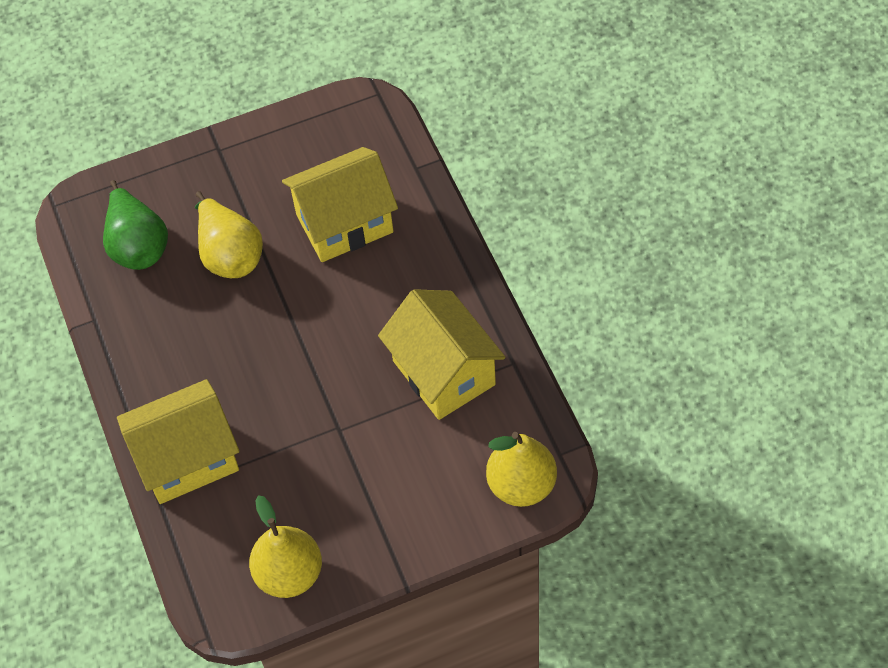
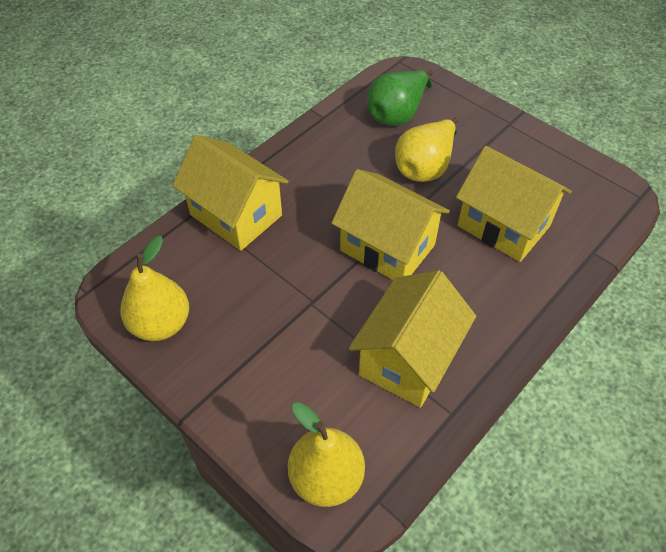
camera: 60 degrees right, 5 degrees down
(312, 335) = (387, 248): none -> yellow house

